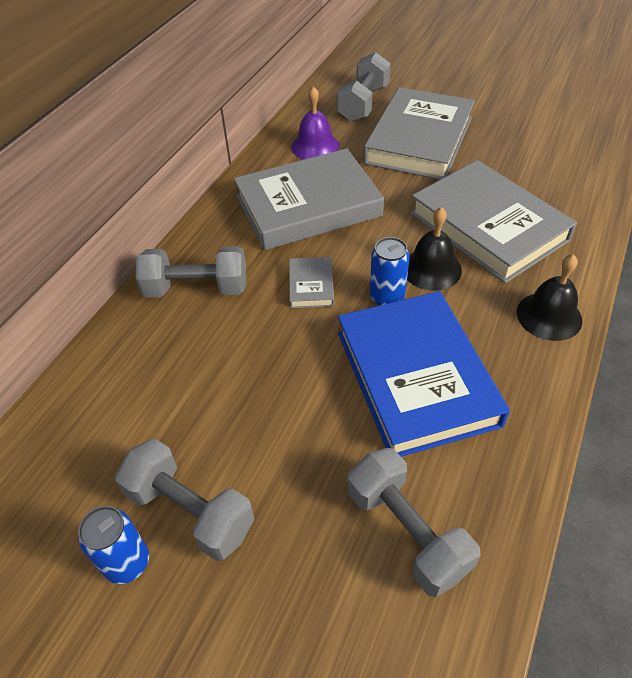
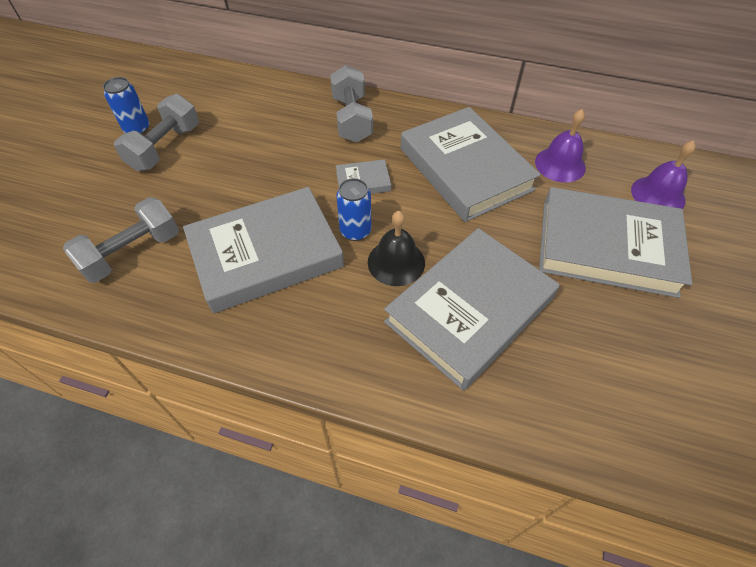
camera: 80 degrees right, 5 degrees up
(363, 103) = (658, 195): grey dumbbell -> purple bell
(416, 377) = (266, 254): blue book -> grey book
(549, 316) = (342, 359): black bell -> none

